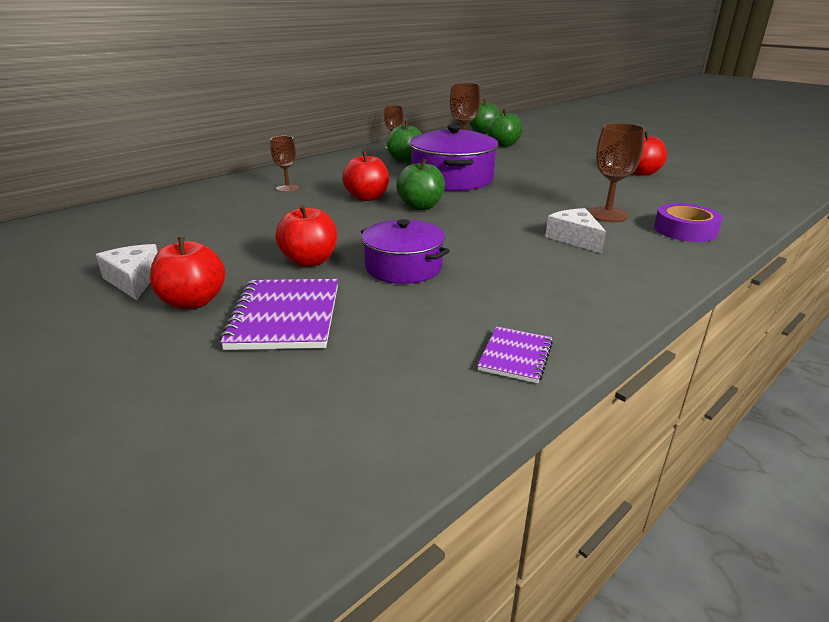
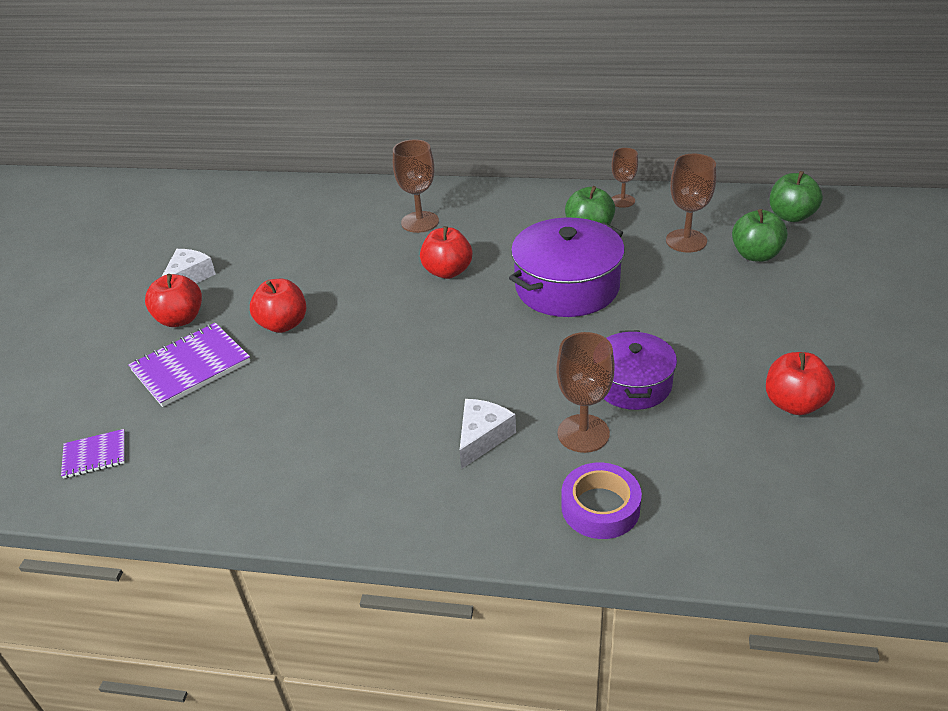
camera: 55 degrees right, 10 degrees up
(287, 188) = (420, 222): brown goblet -> brown goblet, size x1.53
(403, 267) = (315, 372): purple pot -> purple pot (632, 384)
(420, 206) = (460, 311): green apple -> none
(515, 356) = (216, 496): purple notebook -> purple notebook (95, 455)

